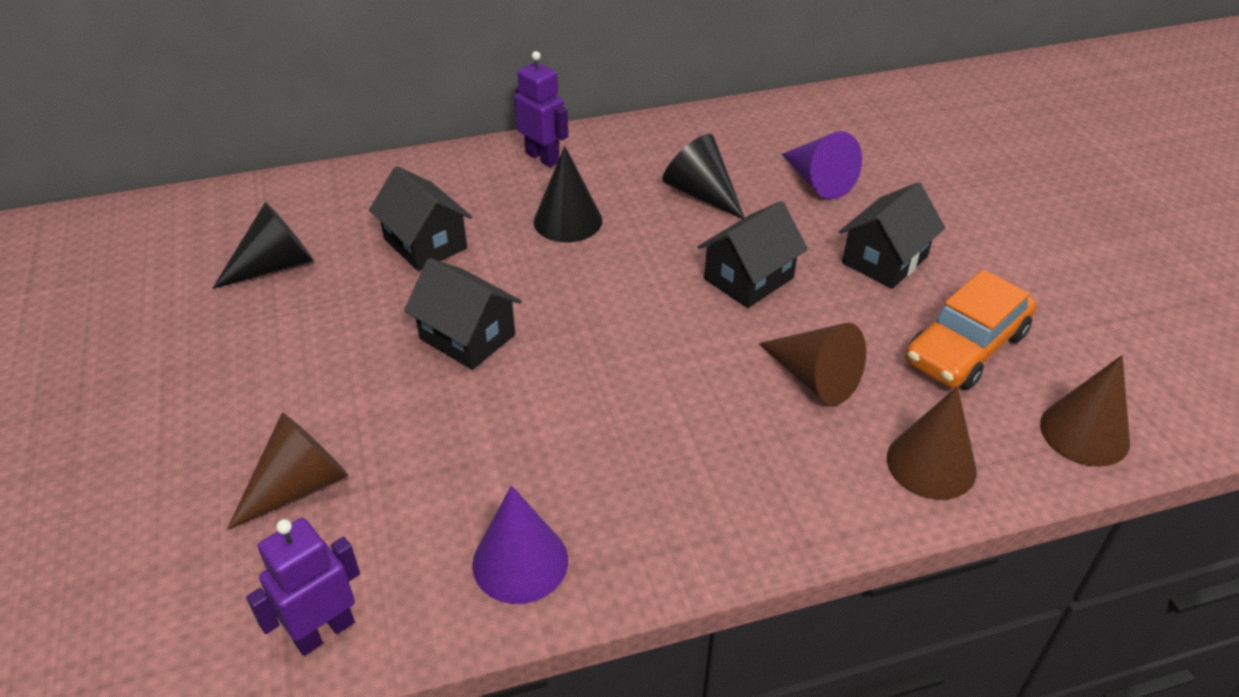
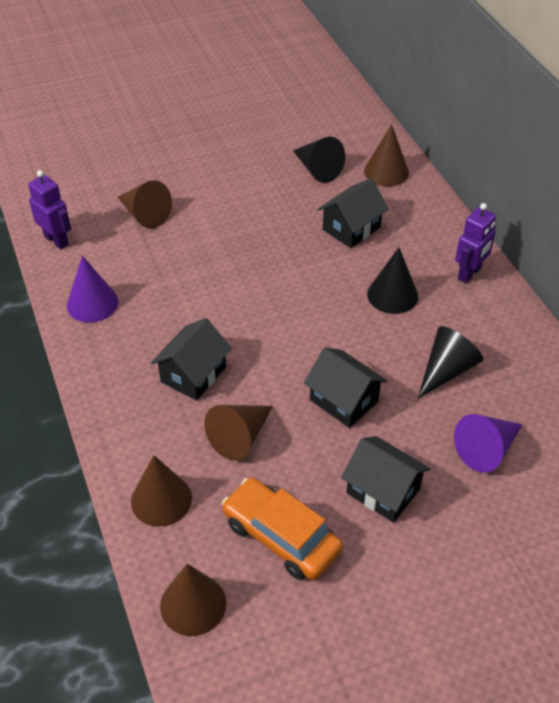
camera: 85 degrees right, 5 degrees up
(314, 201) = (386, 172): none -> brown cone
(467, 337) = (263, 260): black house -> black house (193, 374)

